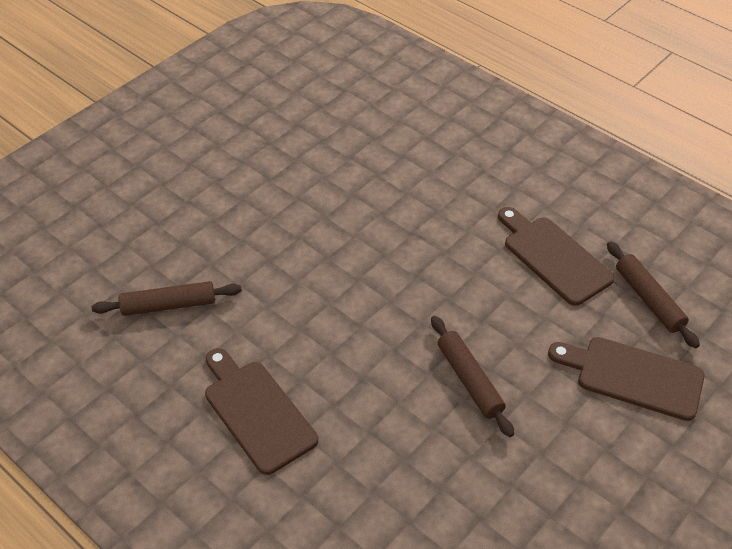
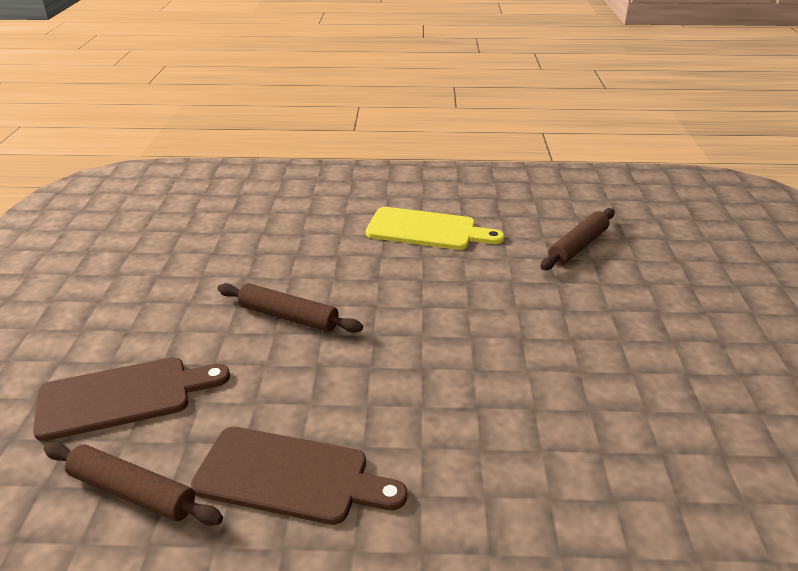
camera: 140 degrees right, 15 degrees down
(257, 412) = (427, 230): brown cutting board -> yellow cutting board

